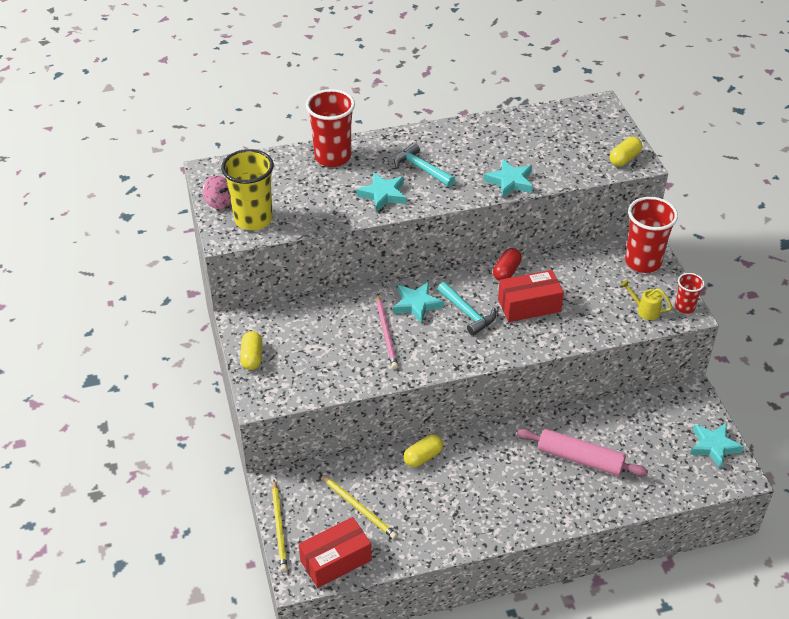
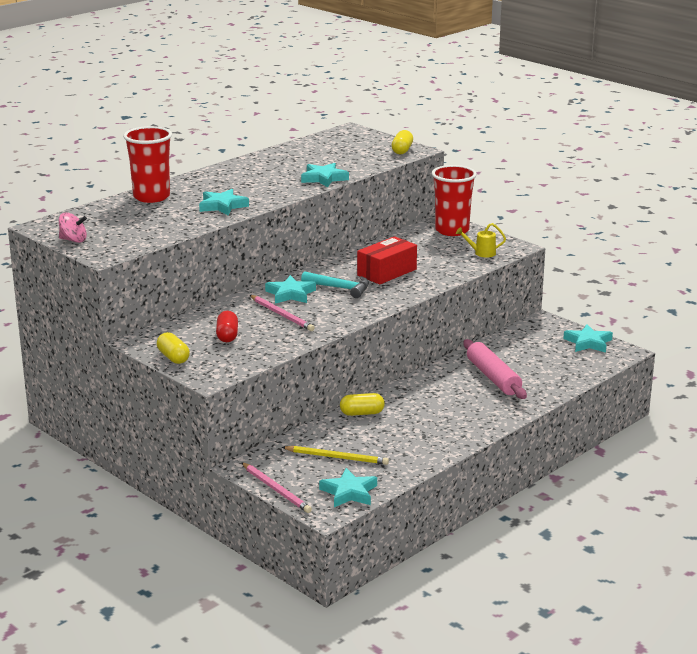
camera: 30 degrees left, 20 degrees down
(253, 219) = (119, 242): yellow cup -> none
(279, 527) = (276, 490): yellow pencil -> pink pencil
(336, 560) = (349, 492): red box -> turquoise star
(421, 168) = (239, 187): turquoise hammer -> none
(423, 457) = (362, 413): yellow capsule -> yellow capsule turned 60 degrees clockwise
(506, 271) = (347, 260): red capsule -> red capsule (227, 336)
(580, 459) = (493, 377): pink rolling pin -> pink rolling pin turned 75 degrees clockwise
(684, 307) = (510, 244): red cup -> none

